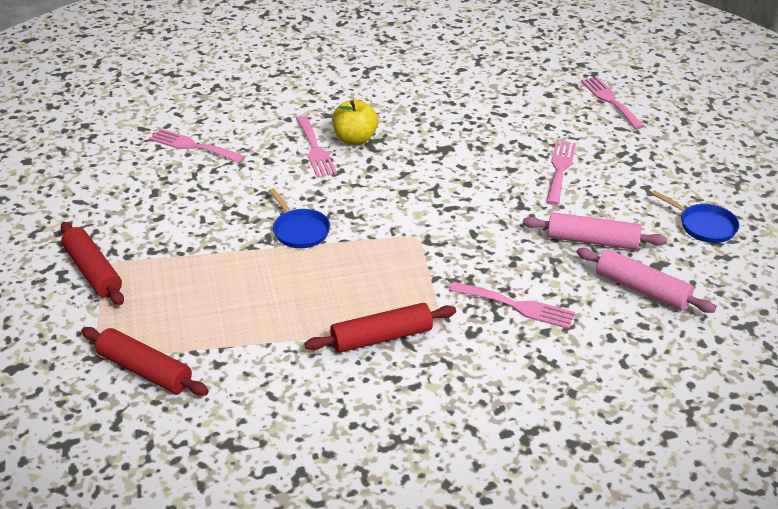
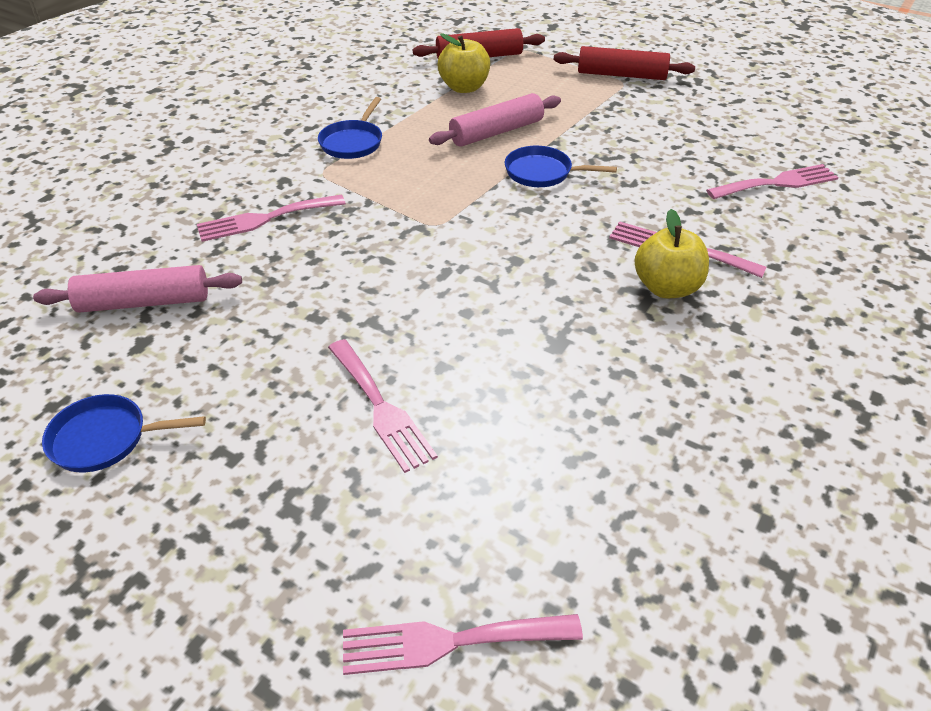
camera: 135 degrees right, 5 degrees up
(219, 340) = (464, 88): none -> yellow apple
(381, 338) = (353, 142): red rolling pin -> blue pan
(592, 240) = (245, 327): pink rolling pin -> pink rolling pin (496, 132)
(610, 100) = (449, 642): pink fork -> pink fork turned 150 degrees clockwise

